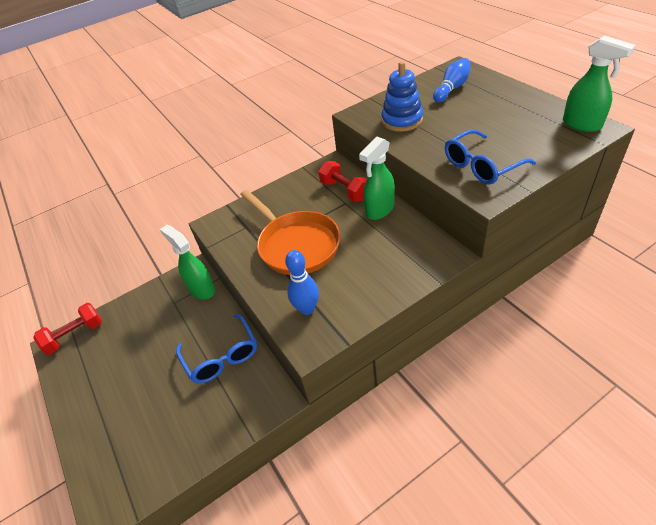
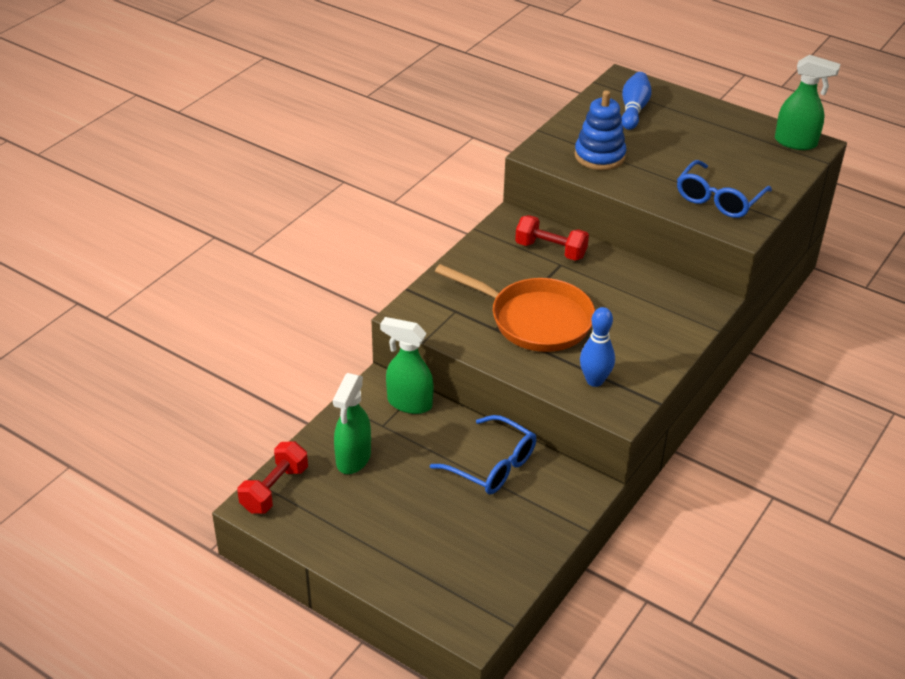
camera: 30 degrees left, 5 degrees down
(379, 210) = (607, 266): green spray bottle -> green spray bottle (353, 459)

